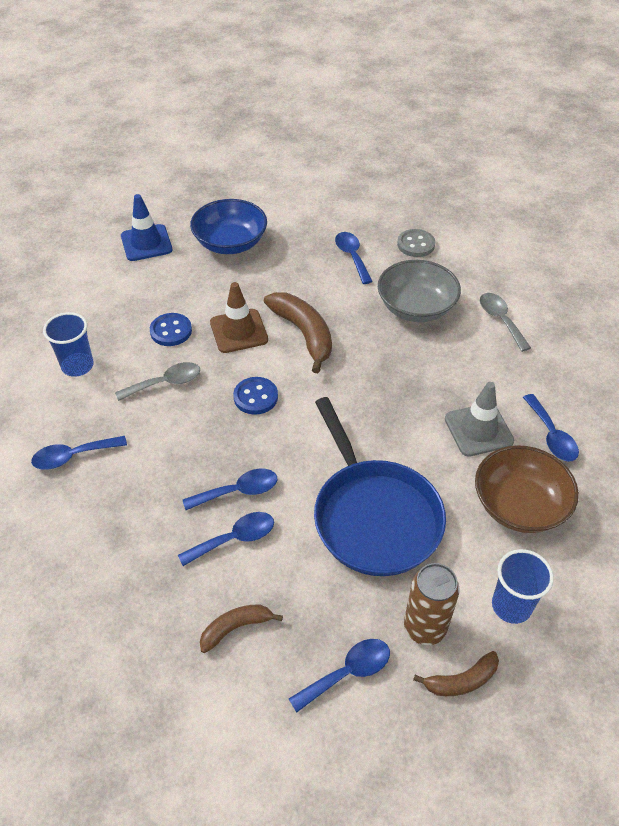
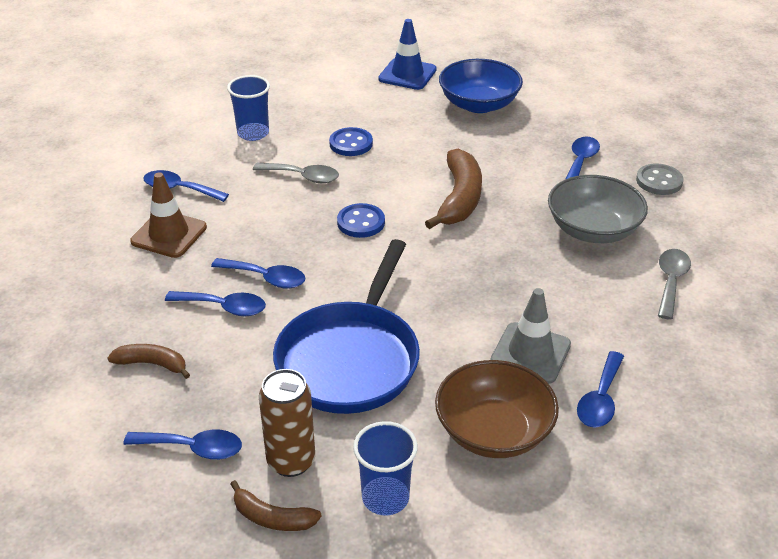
camera: 40 degrees right, 10 degrees down
(239, 331) = (405, 170): brown traffic cone -> brown traffic cone (169, 234)

